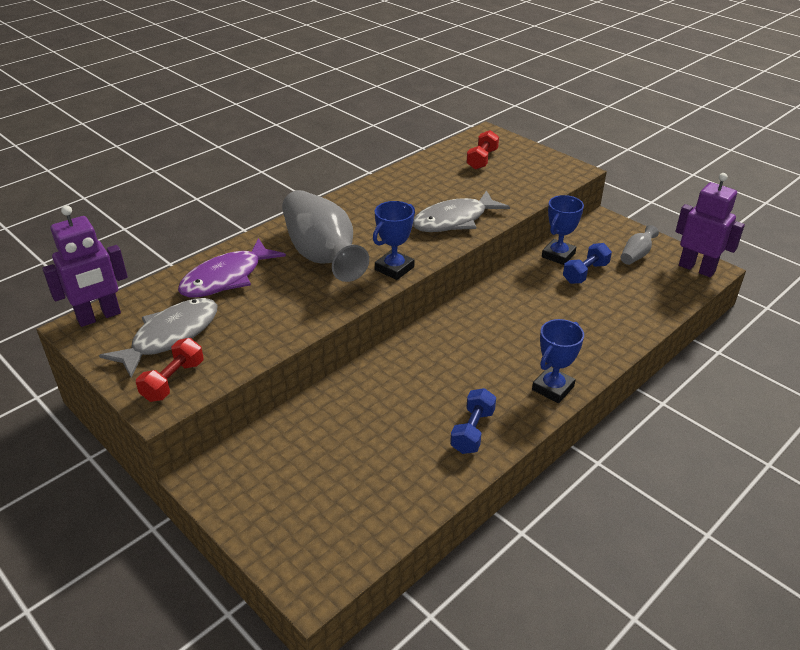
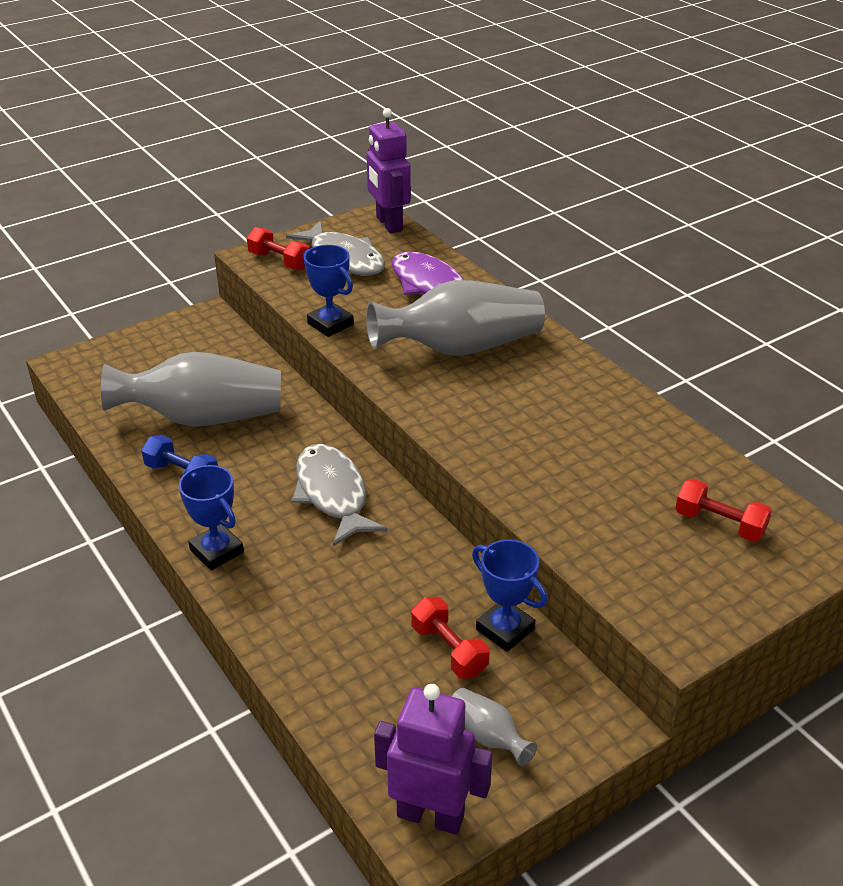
camera: 100 degrees right, 0 degrees up
(389, 437) = (203, 418): none -> grey vase
(394, 268) = (417, 397): blue trophy -> blue trophy (330, 324)
(454, 220) = (523, 463): grey fish -> grey fish (332, 494)
(585, 273) = (449, 650): blue dumbbell -> red dumbbell
(696, 268) = (430, 815): purple robot -> purple robot turned 120 degrees counterclockwise

